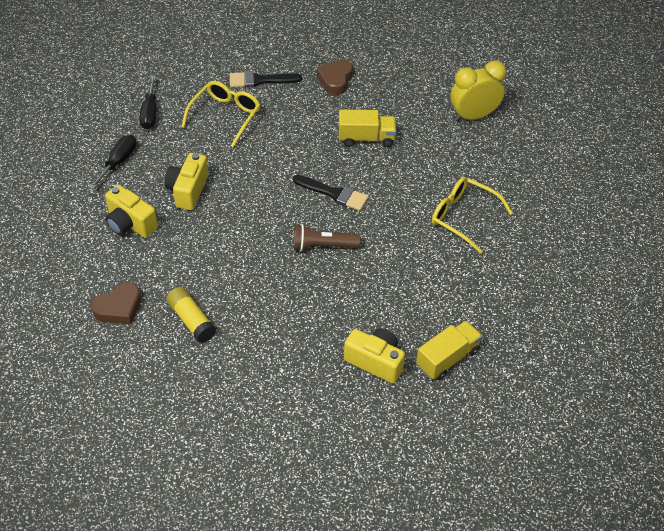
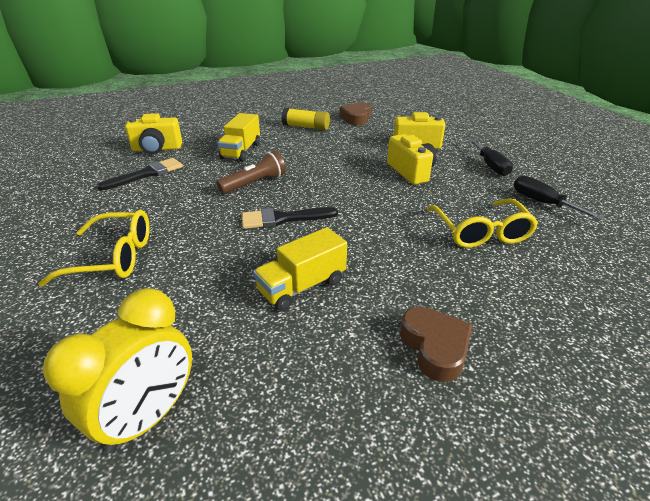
camera: 145 degrees right, 15 degrees down
(260, 80) = (517, 288): black brush -> black brush (146, 174)
(447, 358) = (95, 166): yellow truck -> yellow truck (241, 151)

